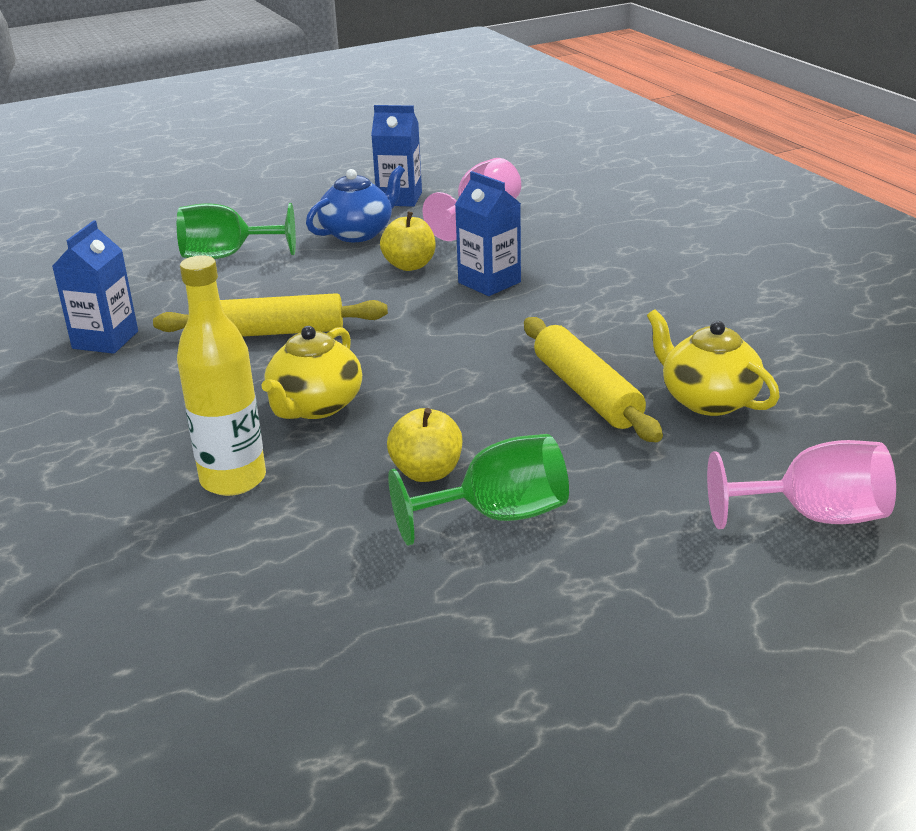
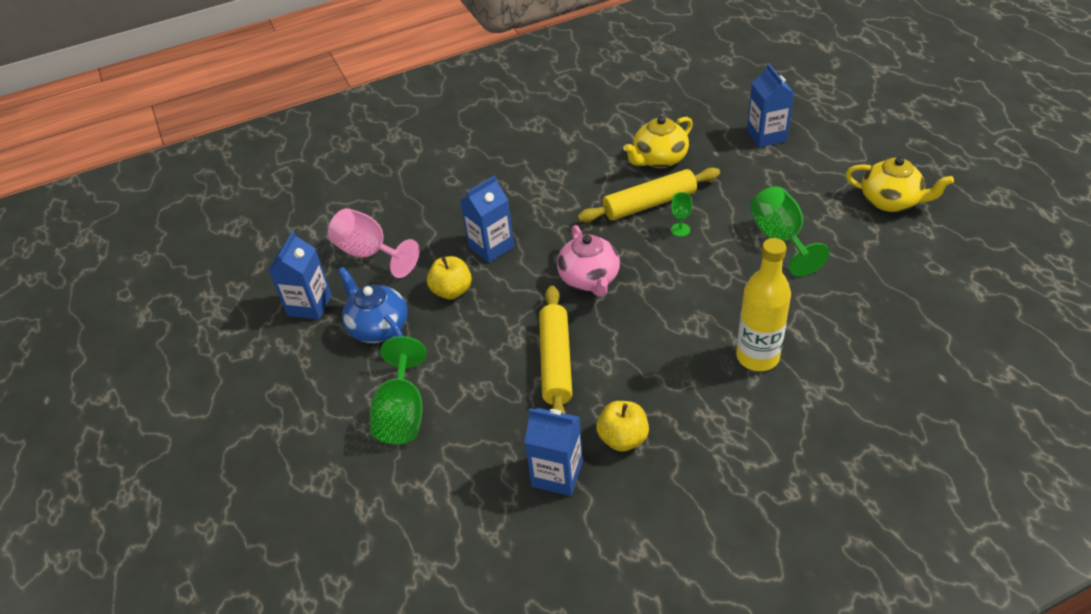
camera: 85 degrees left, 15 degrees up
(315, 406) = (666, 326): yellow teapot -> yellow teapot (891, 201)
(418, 349) = (589, 279): none -> pink teapot
(427, 472) = (741, 268): yellow apple -> yellow apple (623, 438)
(523, 418) = (680, 230): none -> green goblet
(813, 516) = (766, 136): pink goblet -> blue carton

